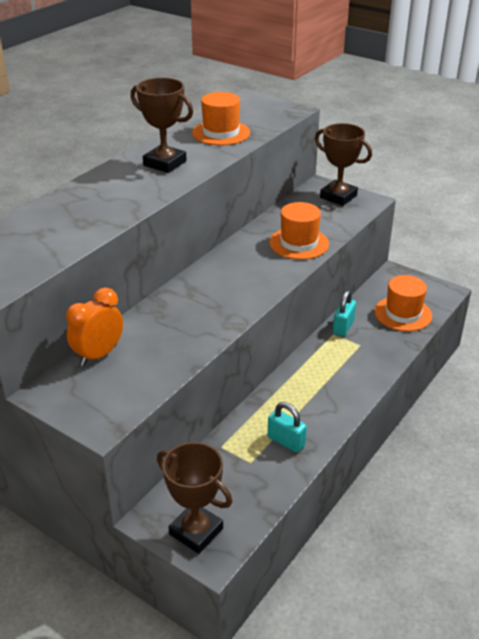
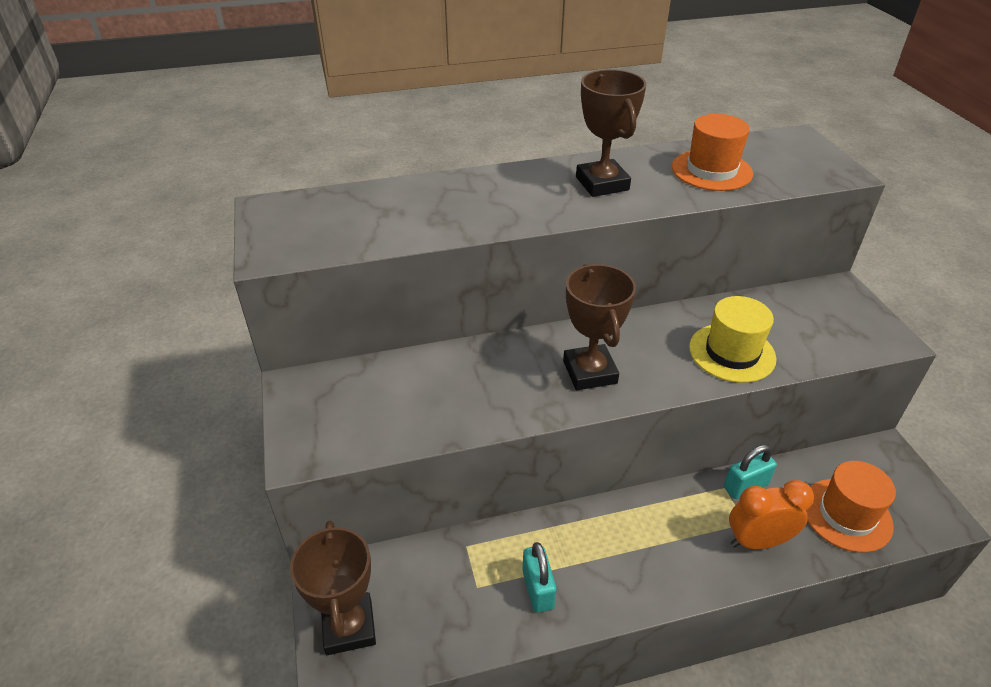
camera: 40 degrees right, 5 degrees up
(98, 355) = (381, 372): orange clock -> orange clock (757, 541)
(299, 243) = (732, 353): orange hat -> yellow hat
(338, 196) = (850, 314): brown trophy -> brown trophy (589, 372)

